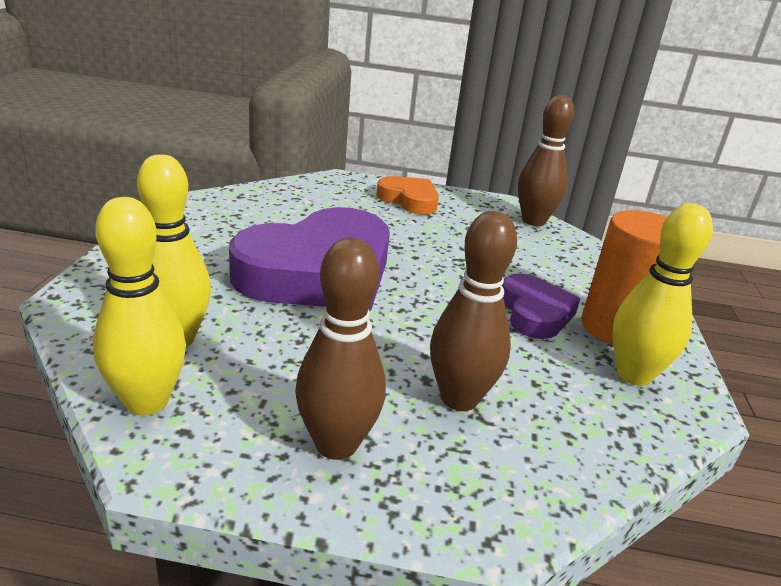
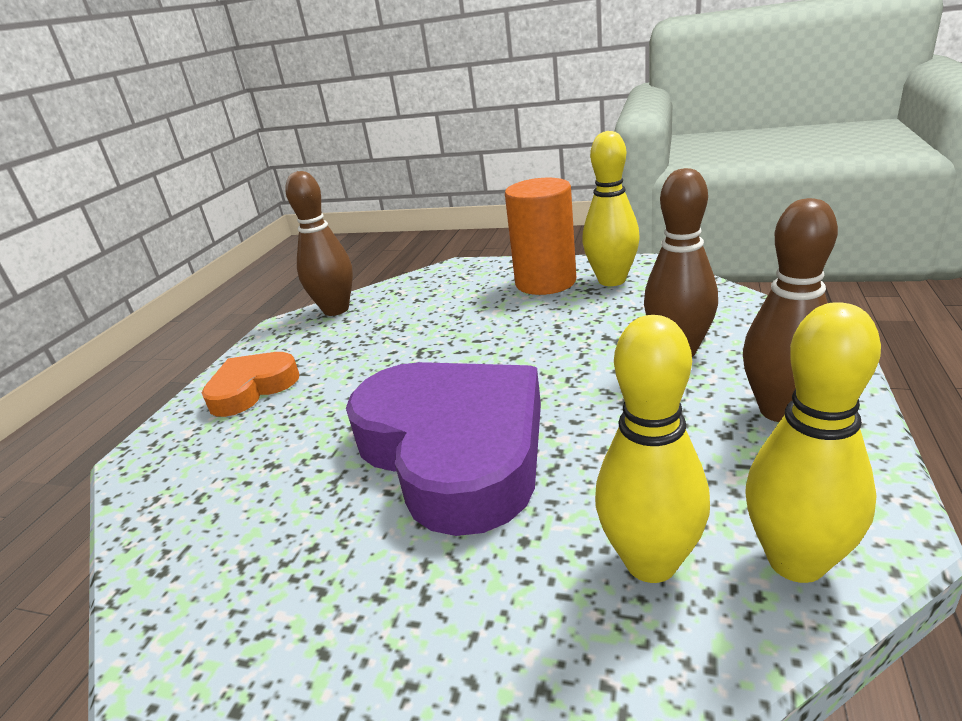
camera: 75 degrees left, 0 degrees up
(534, 313) = (527, 315): purple heart -> none

